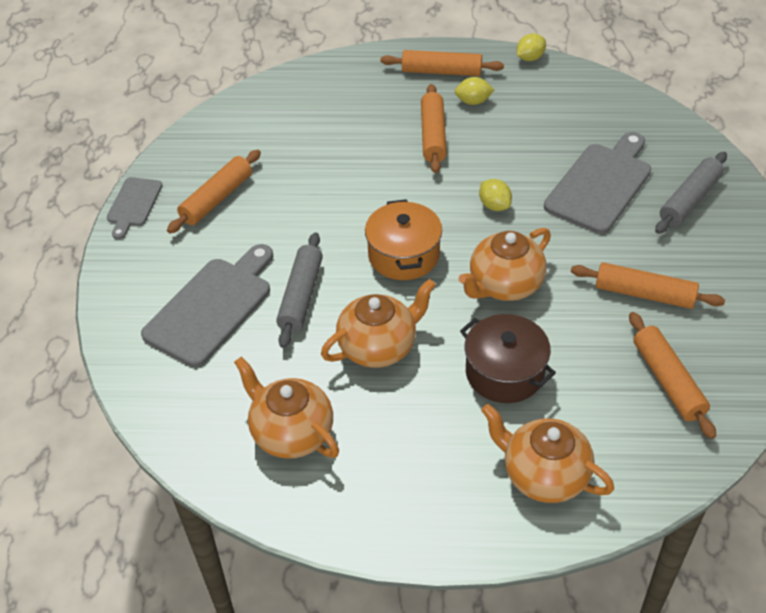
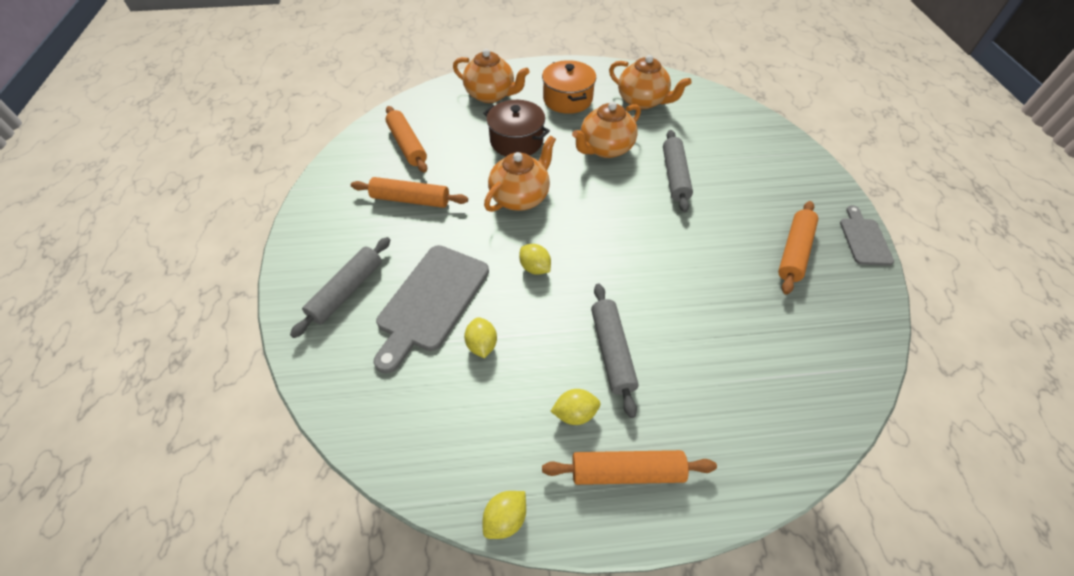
camera: 170 degrees right, 5 degrees up
(212, 307) = (736, 163): grey cutting board -> none
(404, 255) = (606, 214): orange pot -> orange pot (567, 99)
(433, 135) = (612, 351): orange rolling pin -> grey rolling pin
(549, 148) = (482, 345): none -> yellow lemon

